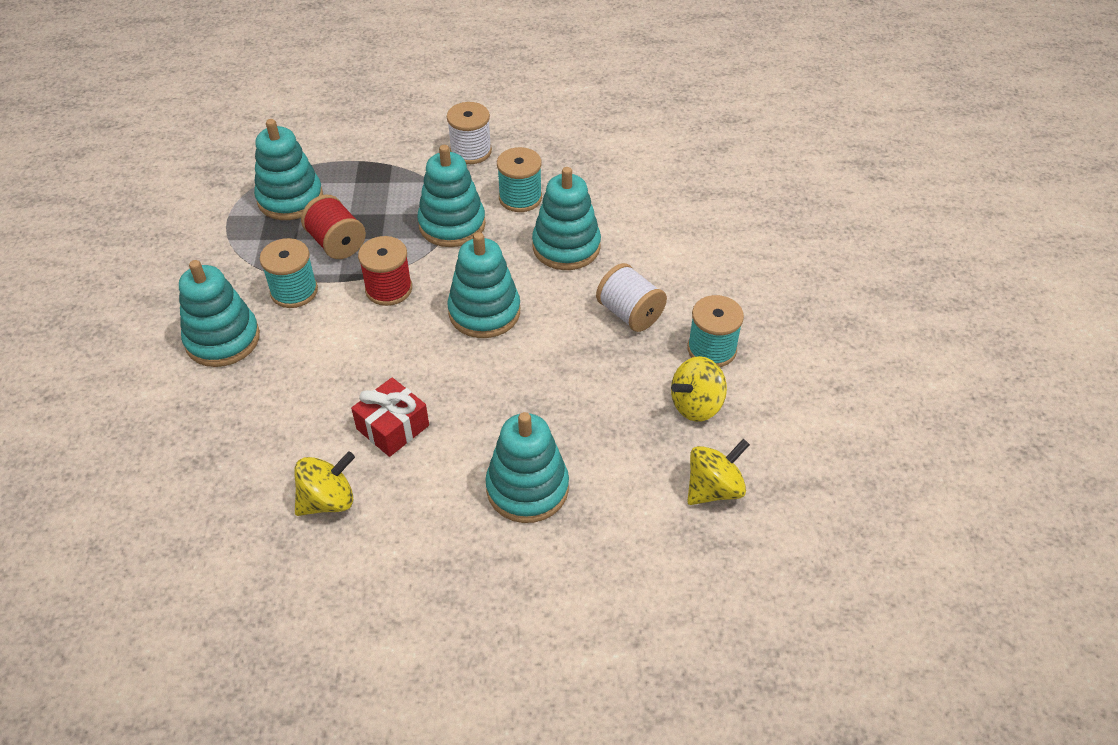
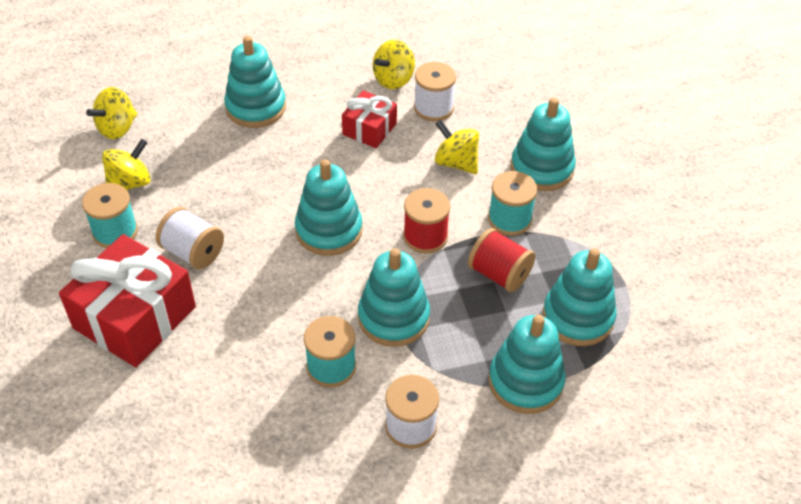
camera: 165 degrees right, 0 degrees up
(299, 444) = (433, 108): none -> white spool
(313, 363) = (456, 163): none -> yellow spinning top
(566, 247) = (267, 313): turquoise stacking toy -> turquoise stacking toy (525, 382)
(690, 263) = (134, 317): none -> red gift

